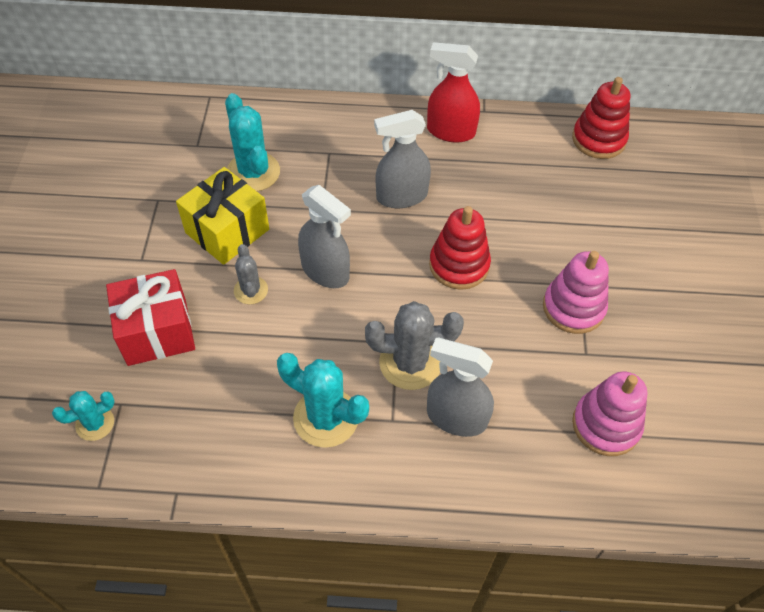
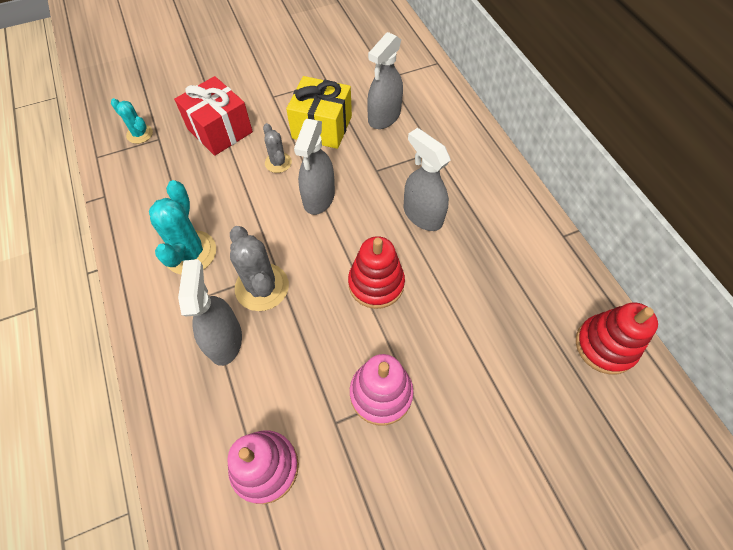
camera: 65 degrees right, 5 degrees up
(251, 290) = (278, 162): grey cactus -> grey cactus turned 75 degrees counterclockwise
(253, 172) = (384, 117): turquoise cactus -> grey spray bottle
(450, 131) = (519, 220): red spray bottle -> none

